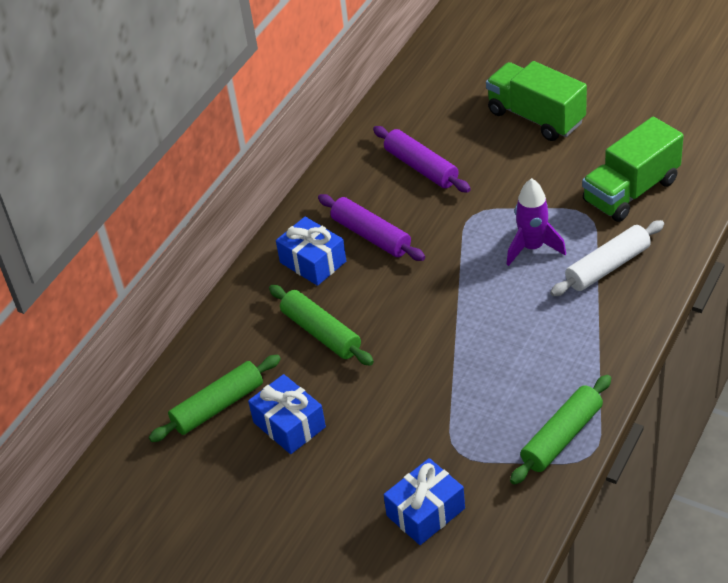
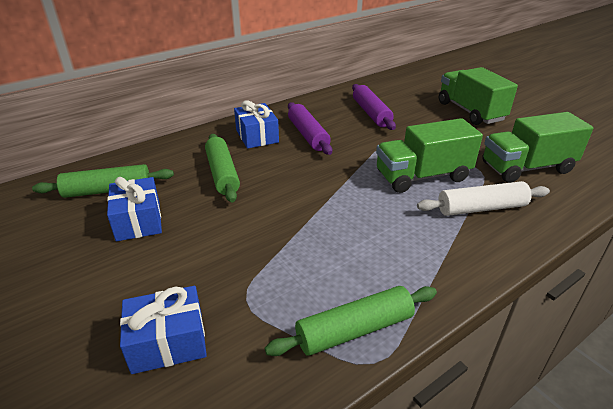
camera: 20 degrees right, 10 degrees down
(532, 248) = (422, 176): purple rocket -> green truck

